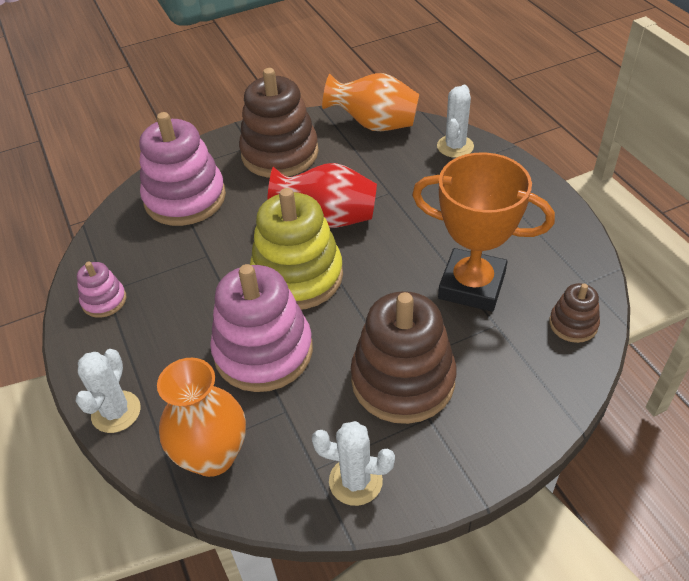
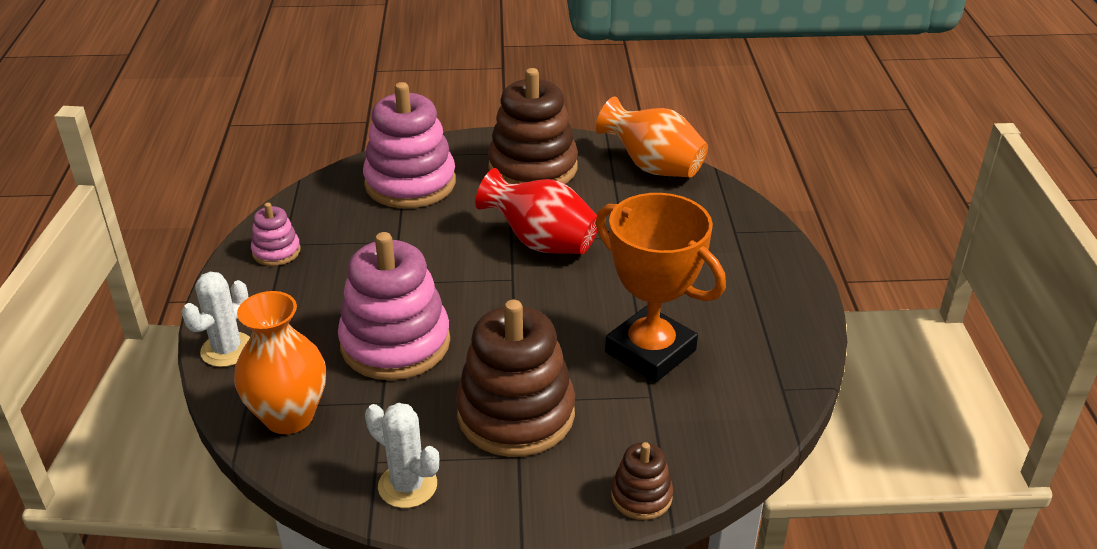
camera: 20 degrees right, 10 degrees down
(297, 276) = (474, 287): yellow stacking toy -> none
(455, 146) = (728, 212): white cactus -> none
(573, 324) = (737, 423): brown stacking toy -> brown stacking toy (641, 496)

